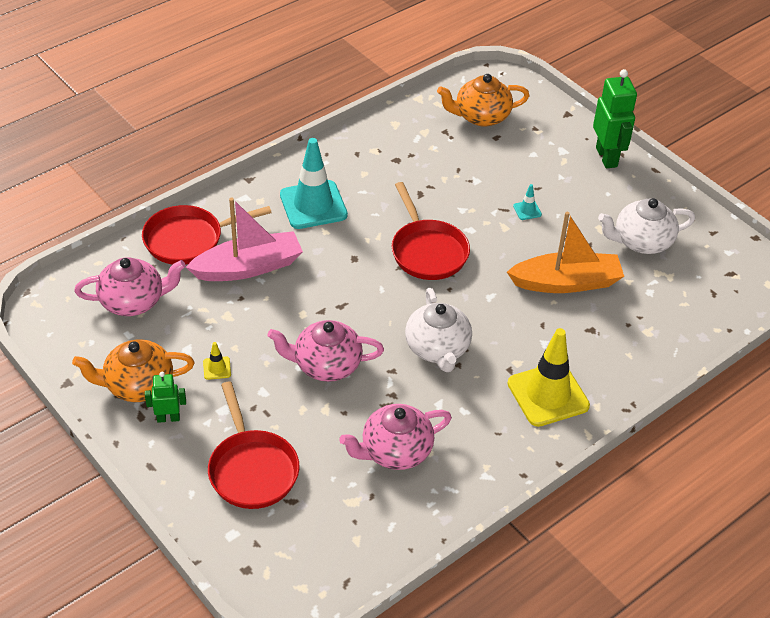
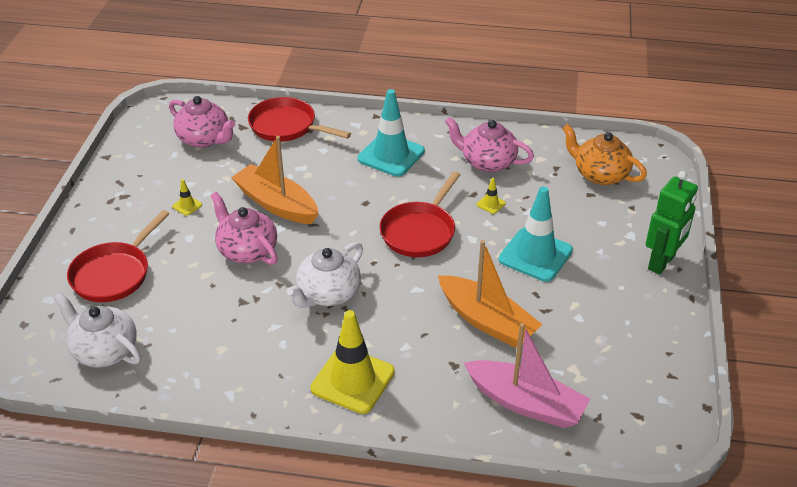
camera: 50 degrees right, 5 degrees down
(138, 385) = (135, 184): orange teapot -> none
(168, 418) = (120, 212): green robot -> none
(248, 267) = (294, 164): pink boat -> pink boat (526, 403)
(288, 311) = (276, 204): none -> orange boat
(395, 451) = (203, 331): pink teapot -> pink teapot (487, 162)
(443, 193) = (491, 204): none -> yellow traffic cone
(527, 210) = (535, 255): turquoise traffic cone -> turquoise traffic cone, size x2.46
(641, 241) = (595, 338): white teapot -> white teapot (104, 350)

